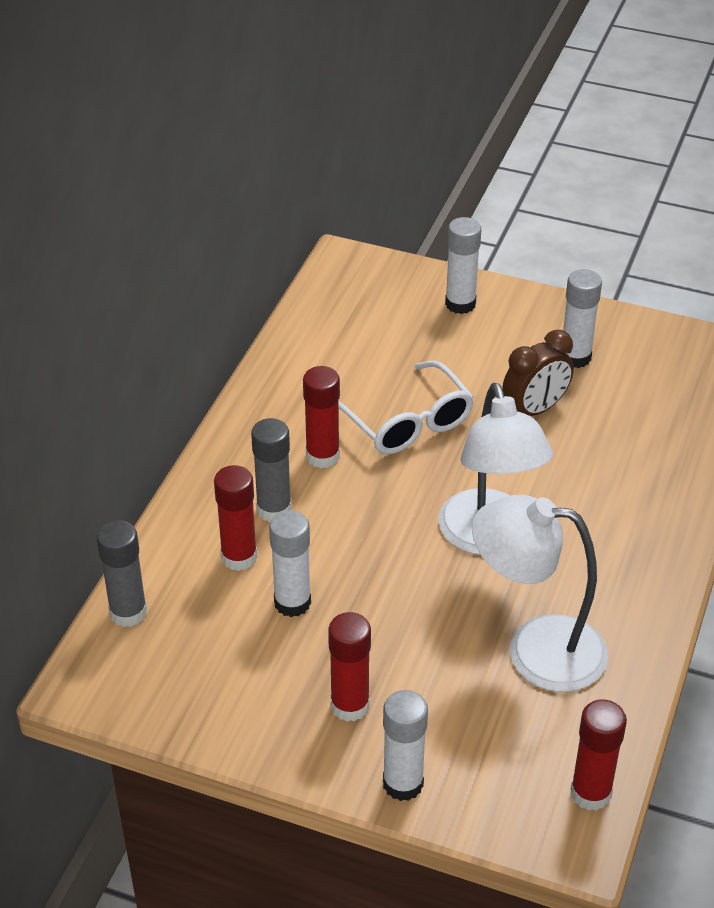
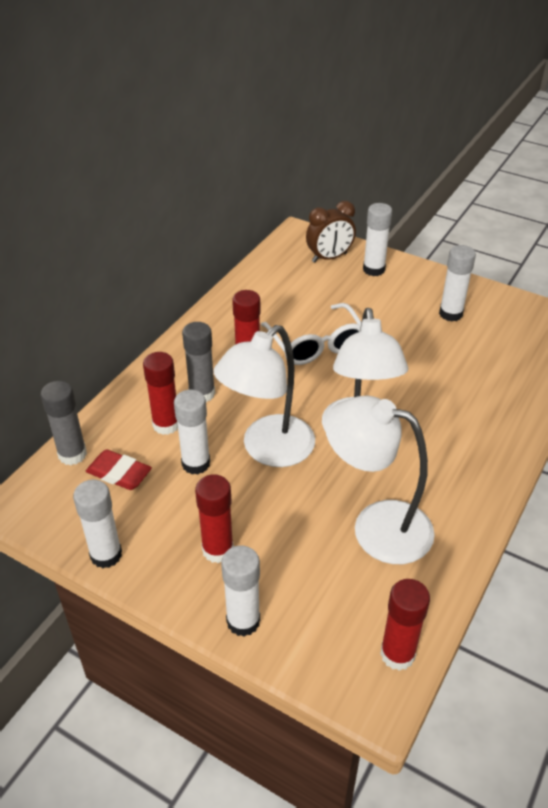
camera: 10 degrees right, 0 degrees up
(197, 628) = (119, 473): none -> red eraser
(213, 731) = (106, 555): none -> white glue stick
(380, 573) = (268, 450): none -> white lamp
(535, 410) = (413, 346): brown clock -> brown clock (329, 258)

